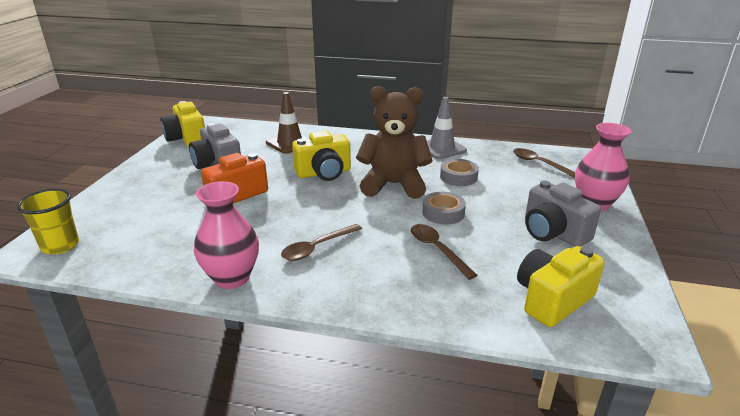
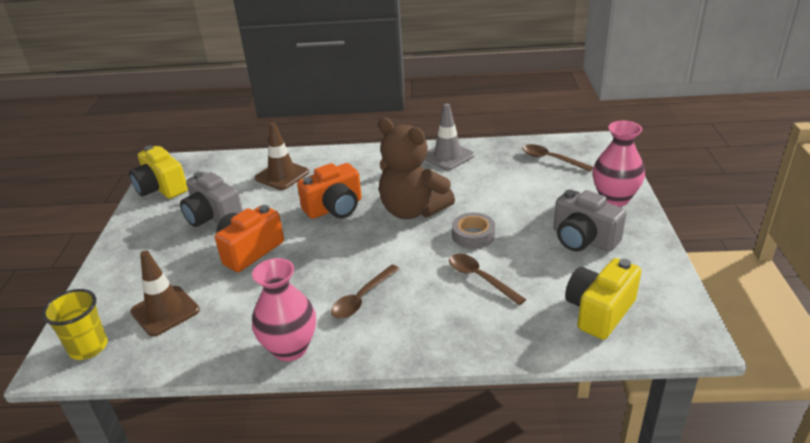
camera: 10 degrees left, 5 degrees up
(139, 228) = (165, 311): none -> brown traffic cone
(324, 173) = (335, 208): yellow camera -> orange camera
(393, 185) = (413, 210): brown teddy bear -> brown teddy bear turned 135 degrees counterclockwise
(458, 177) = (475, 189): grey tape -> none

